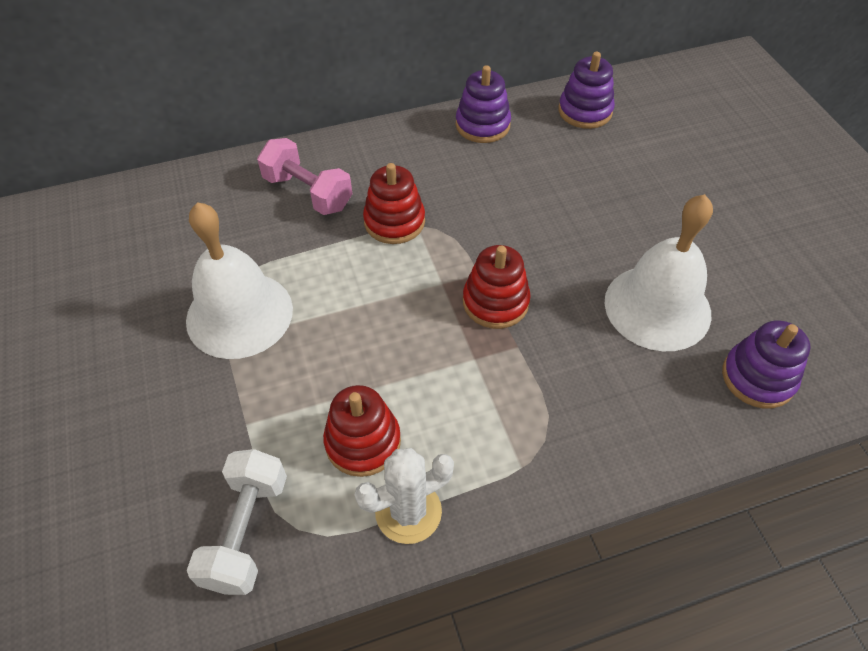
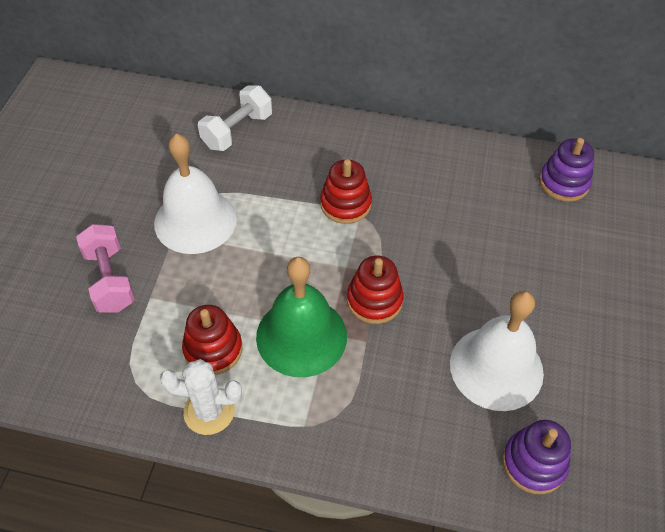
camera: 30 degrees right, 0 degrees up
(246, 531) = (105, 366): white dumbbell -> white dumbbell (237, 131)
(308, 193) = (300, 153): pink dumbbell -> pink dumbbell (110, 280)
(449, 376) = (301, 336): none -> green bell
(482, 125) = (469, 158): purple stacking toy -> none

